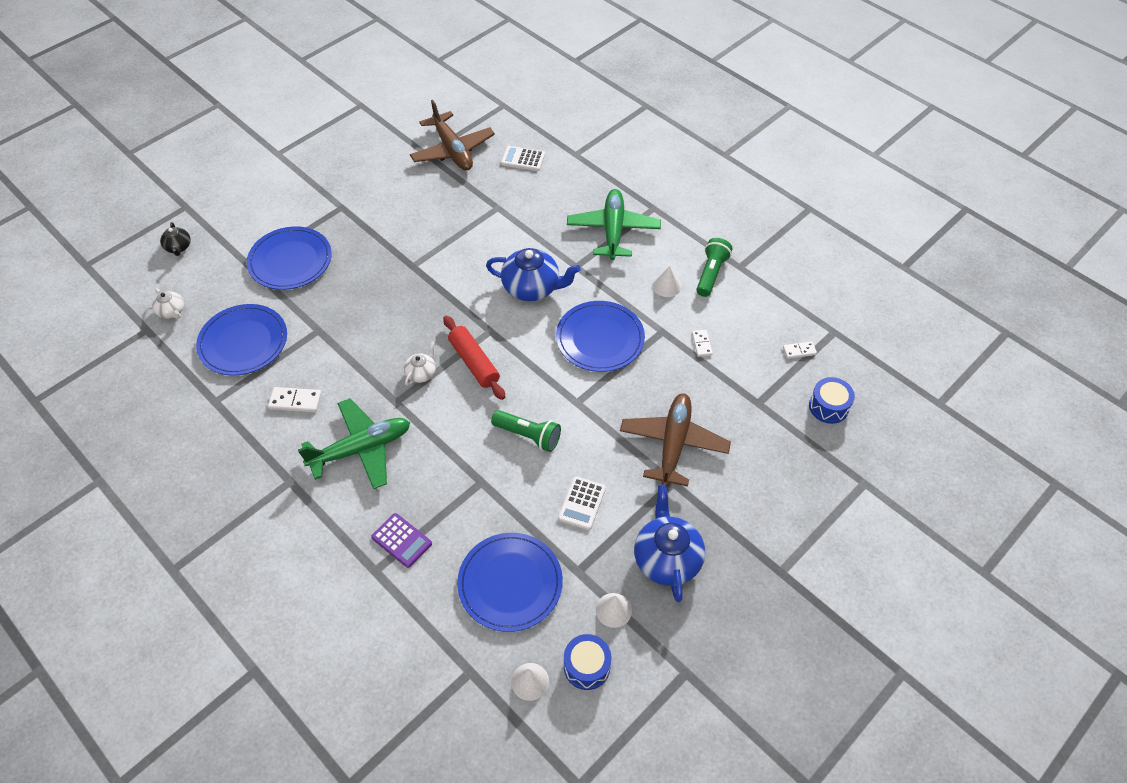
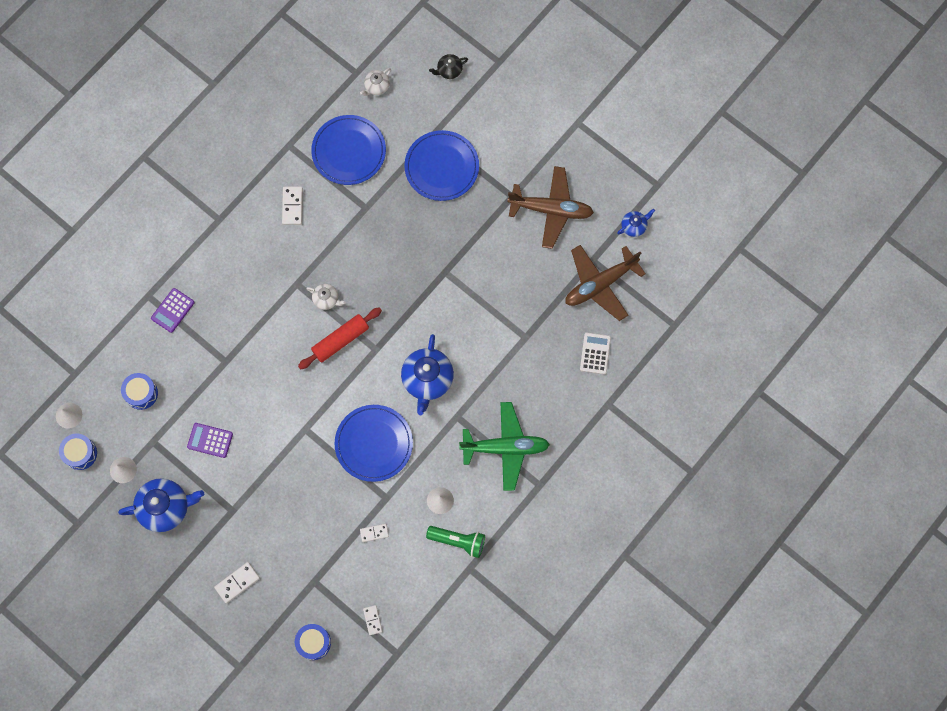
camera: 85 degrees right, 20 degrees up
(361, 449) = (250, 266): green plane -> none
(398, 123) = (634, 226): none -> blue teapot
(510, 583) = (141, 393): blue plate -> blue drum
(528, 436) = (270, 393): green flashlight -> none
(582, 503) = (210, 440): white calculator -> purple calculator
(673, 444) = (268, 510): brown plane -> brown plane (551, 210)
(762, 481) = (237, 582): none -> white domino

